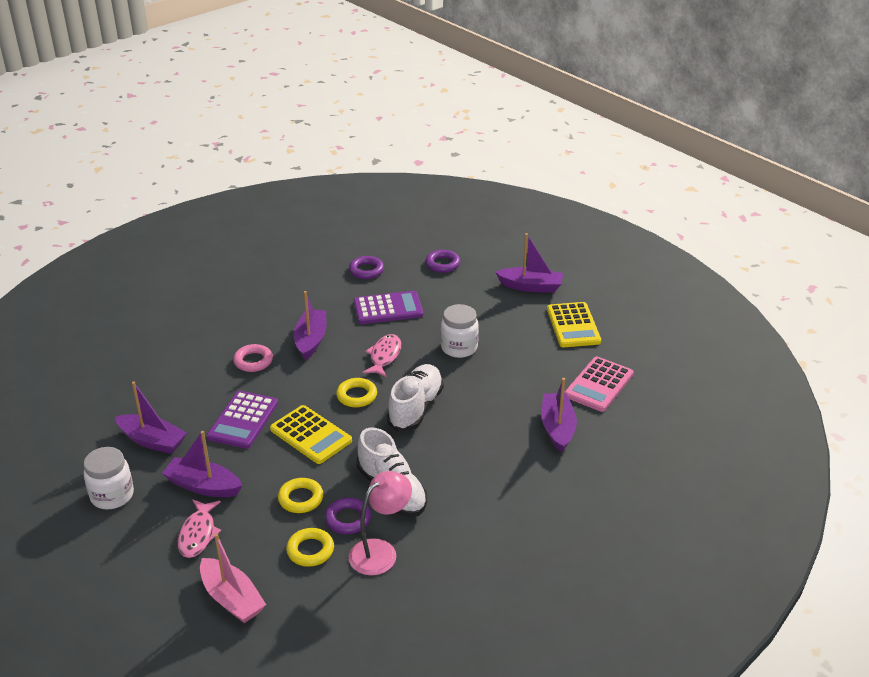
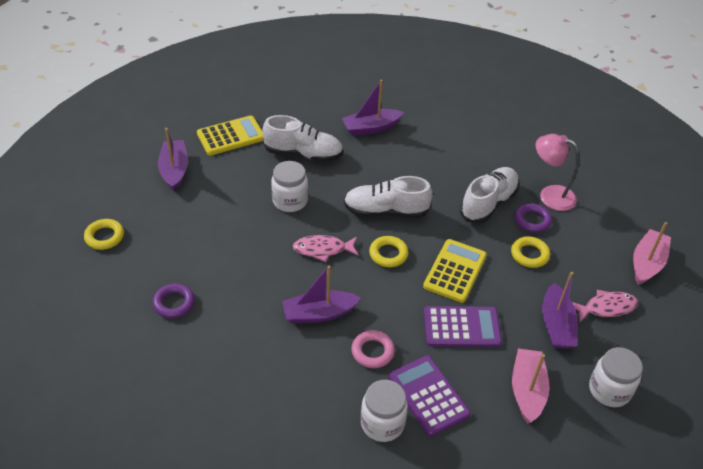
camera: 110 degrees left, 10 degrees up
(152, 441) = (527, 390): purple boat -> pink boat
(185, 351) = (382, 423): none -> white jar
(310, 550) = (575, 233): yellow ring -> yellow ring (104, 237)
(388, 308) = (243, 266): purple calculator -> purple calculator (428, 395)
(442, 264) = (147, 241): purple ring -> none
(528, 369) = (303, 154): none -> white shoe
(599, 385) = (308, 113): pink calculator -> none

